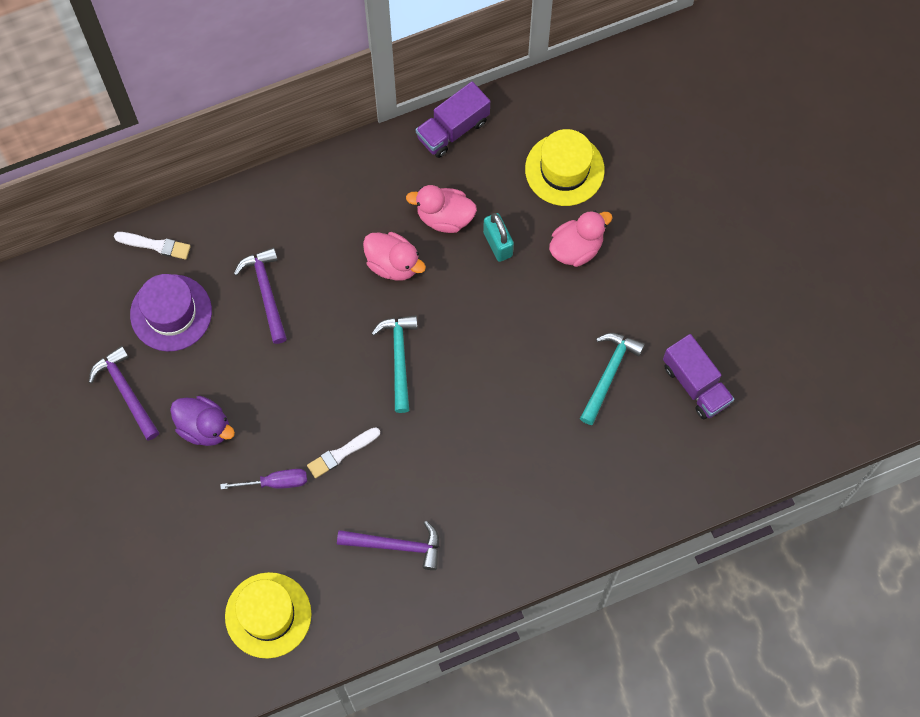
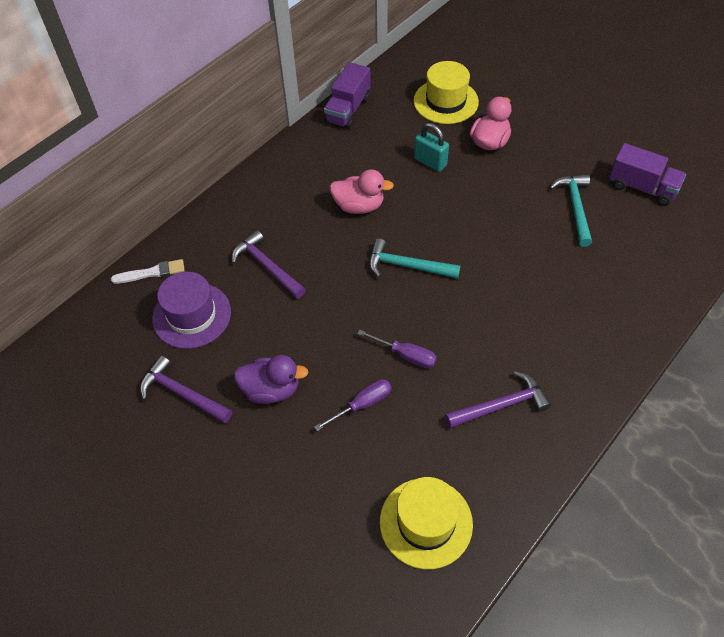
camera: 25 degrees left, 15 degrees down
(342, 453) = (405, 355): white brush -> purple screwdriver
(399, 358) = (407, 266): turquoise hammer -> turquoise hammer turned 45 degrees counterclockwise
(444, 217) = (378, 162): pink duck -> none

